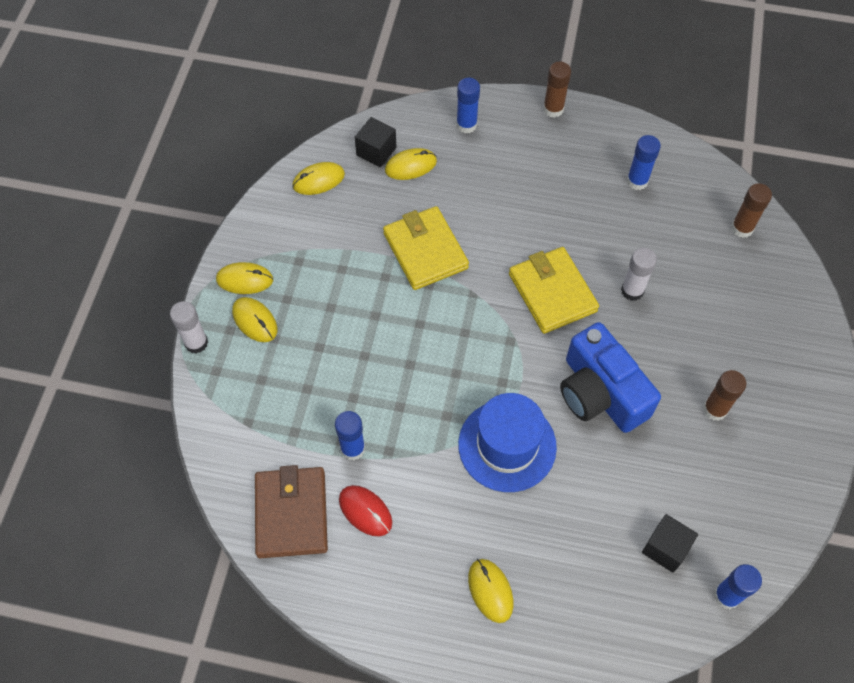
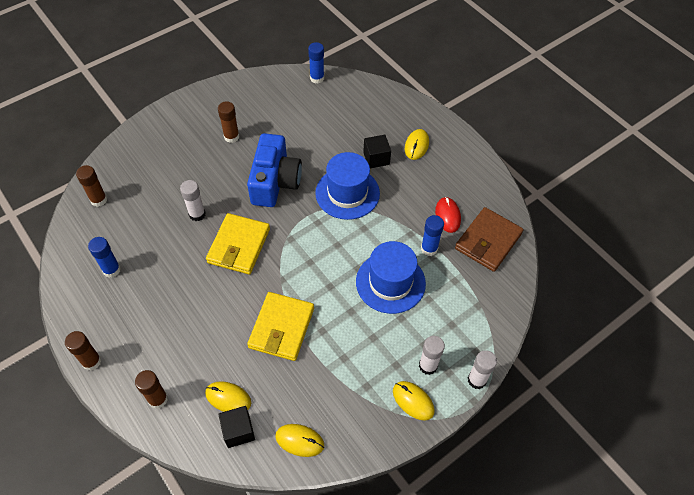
camera: 140 degrees left, 5 degrees down
(255, 321) = (428, 366): yellow mouse -> white glue stick
(361, 375) = (390, 282): none -> blue hat
(466, 125) = (158, 399): blue glue stick -> brown glue stick
(665, 548) = (322, 108): black cube -> black cube (376, 158)

